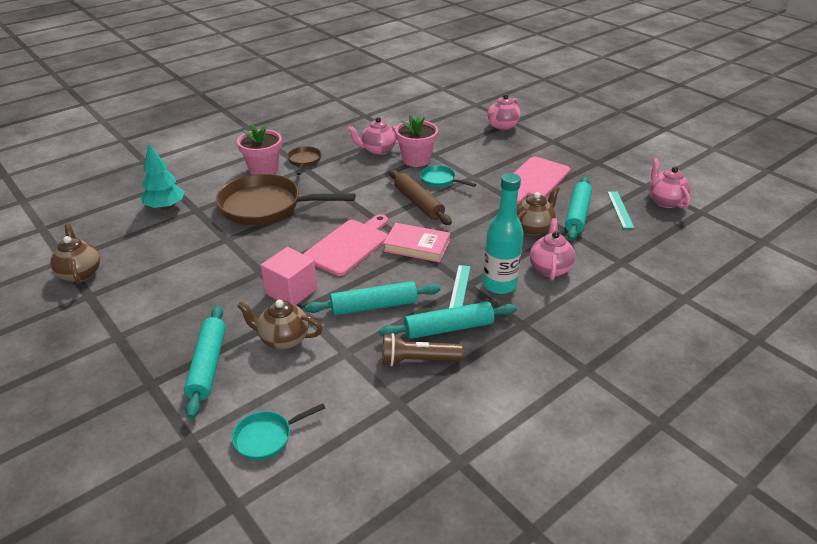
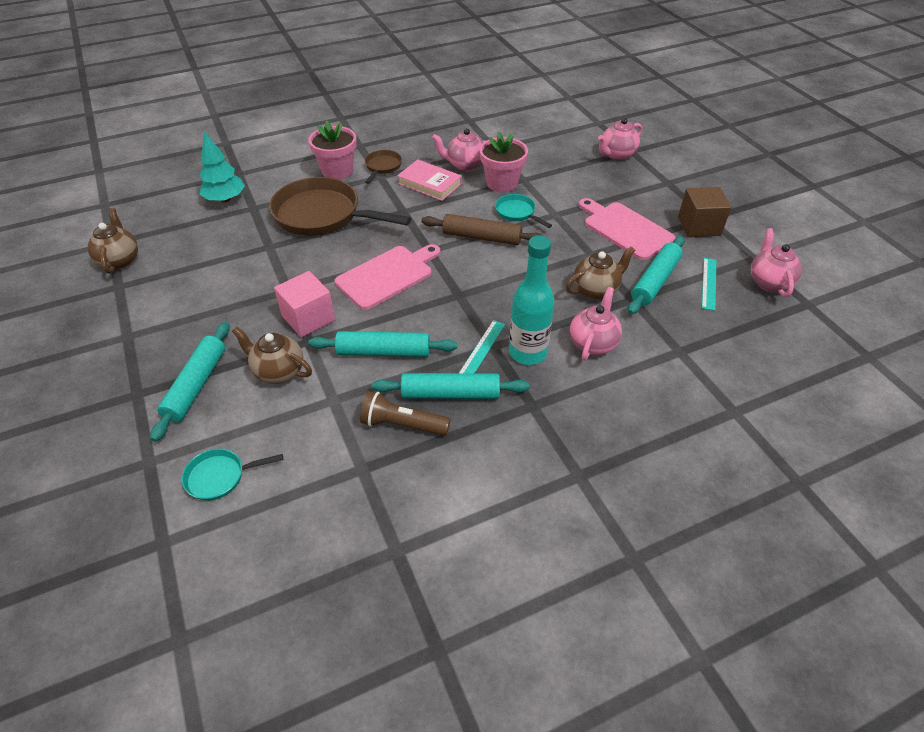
camera: 15 degrees right, 10 degrees up
(417, 246) = (458, 289): pink book -> pink book (430, 183)
(418, 203) = (481, 237): brown rolling pin -> brown rolling pin turned 60 degrees counterclockwise
(535, 180) = (625, 229): pink cutting board -> pink cutting board turned 90 degrees clockwise
(592, 169) = (699, 226): none -> brown cube

